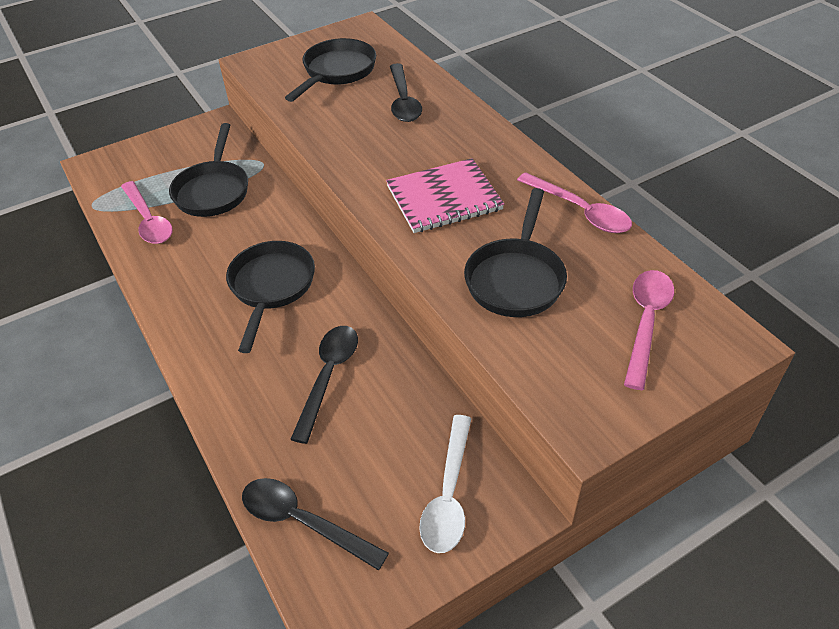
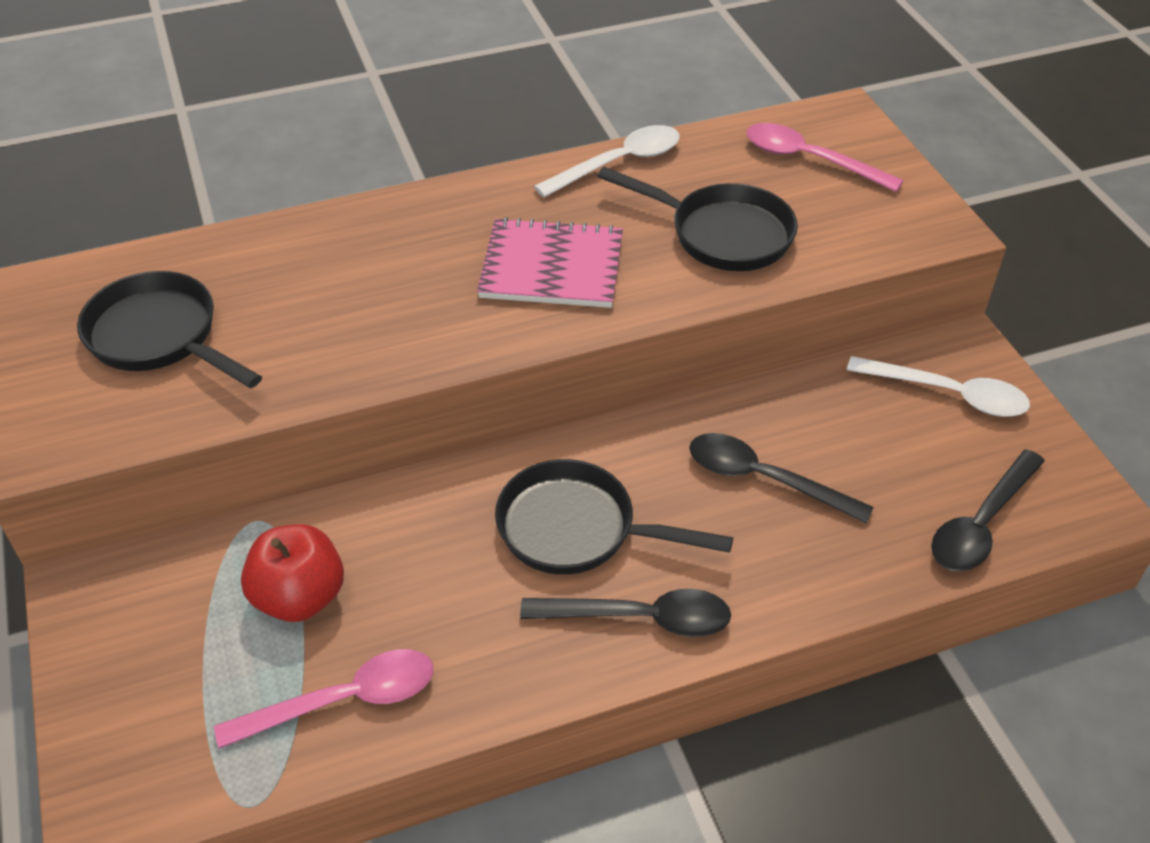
camera: 80 degrees left, 0 degrees up
(213, 190) = (299, 597): black pan -> red apple
(403, 101) = (296, 272): black spoon -> black spoon (640, 618)
(444, 198) = (552, 267): pink notebook -> pink notebook turned 75 degrees counterclockwise
(580, 211) = (619, 163): pink spoon -> white spoon

